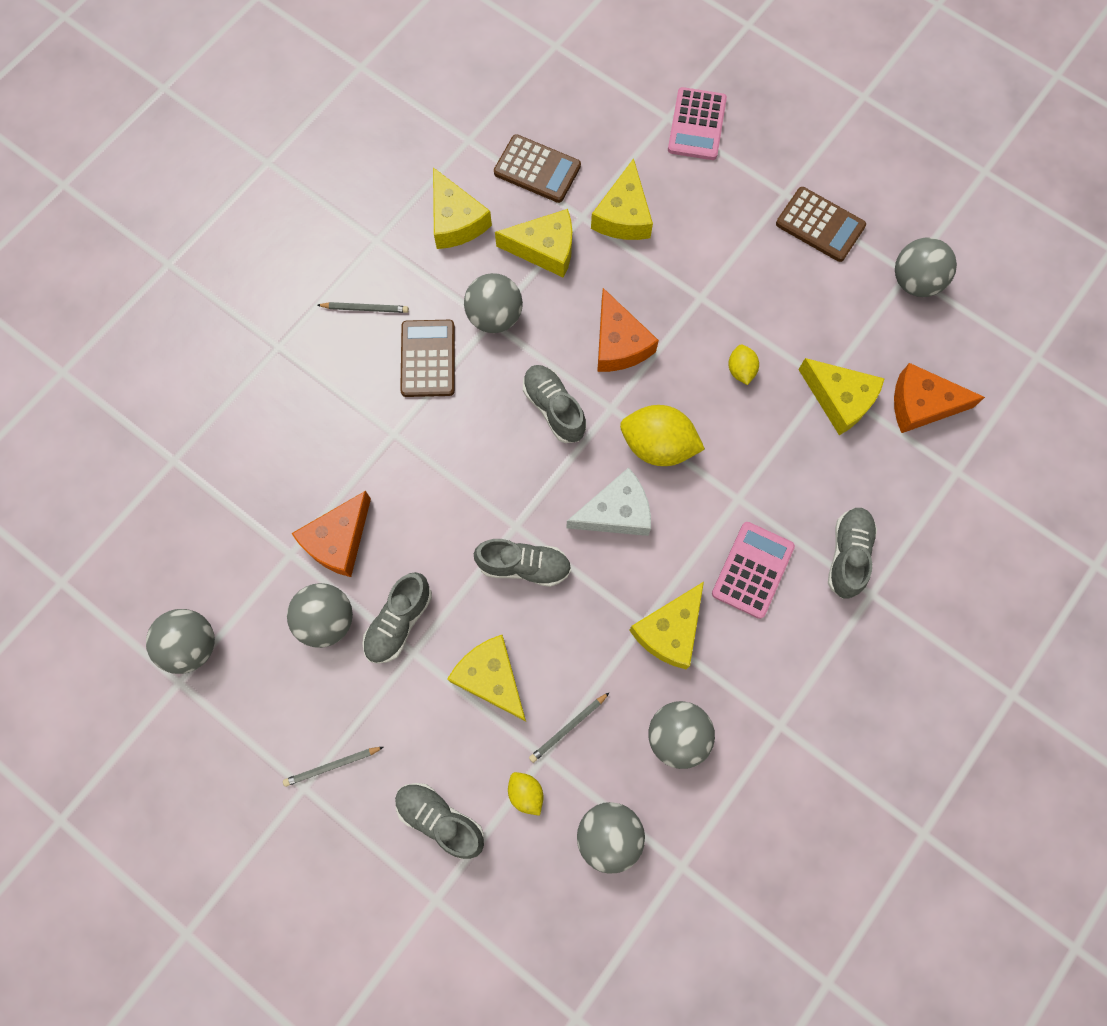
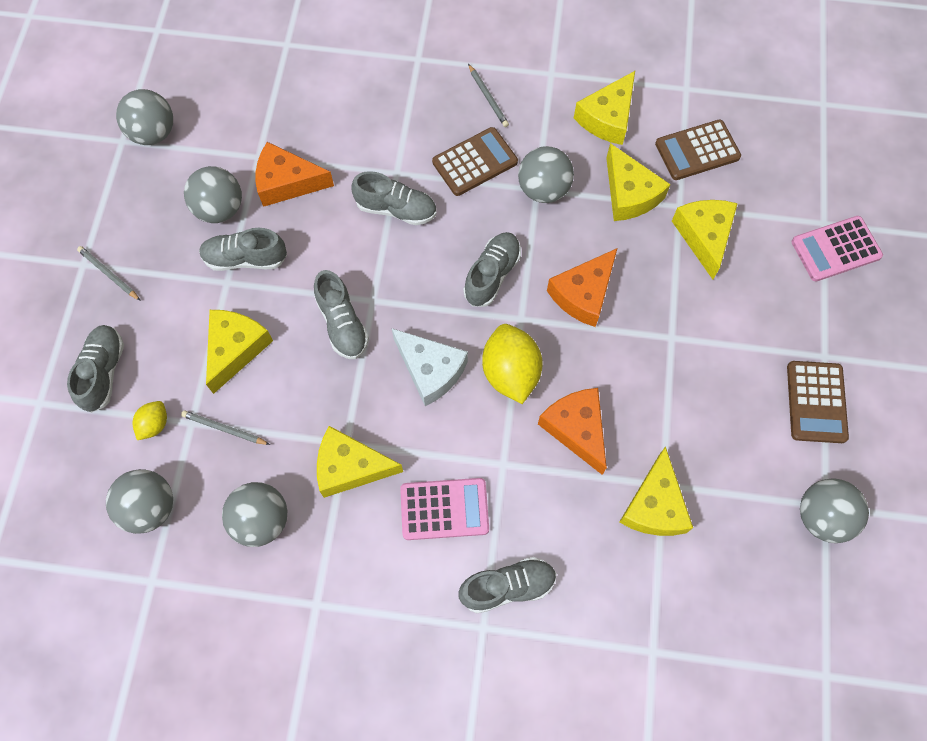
camera: 60 degrees right, 5 degrees down
(433, 455) = (396, 209): none -> grey shoe
(537, 169) = (697, 150): brown calculator -> brown calculator turned 75 degrees clockwise
(623, 215) = (704, 236): yellow cheese -> yellow cheese turned 105 degrees clockwise
(741, 370) = (625, 405): yellow lemon -> none
(922, 404) = (699, 584): orange cheese -> orange cheese (576, 429)

